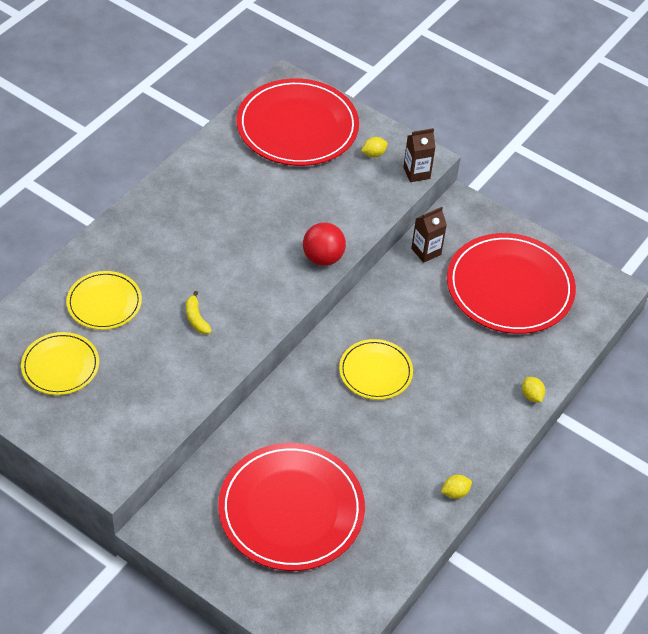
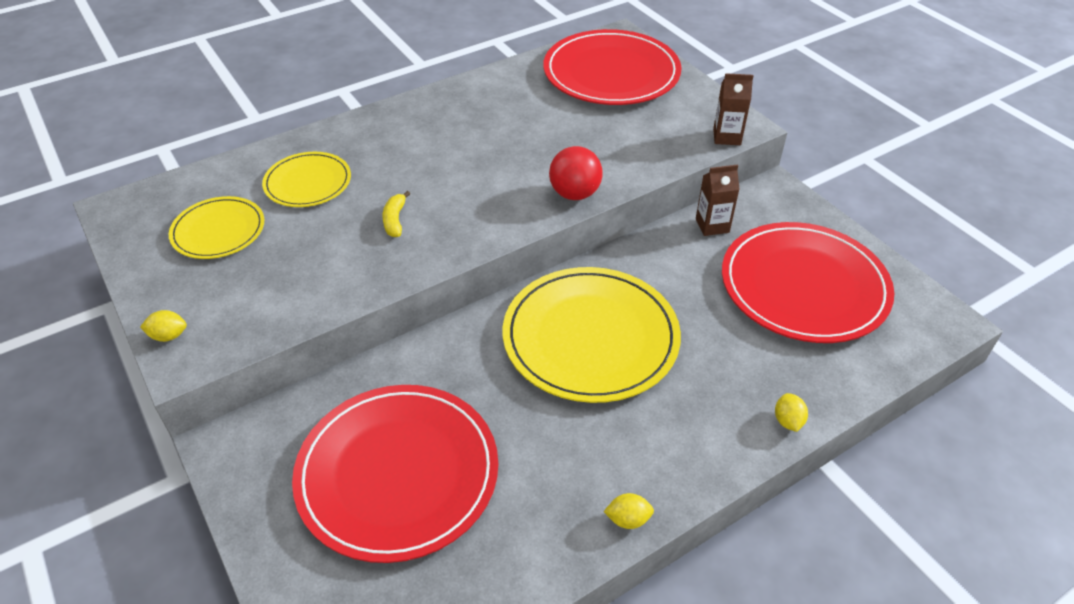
camera: 25 degrees right, 5 degrees down
(373, 154) = (684, 111): yellow lemon -> yellow lemon (168, 336)
(375, 371) = (590, 337): yellow plate -> yellow plate, size x1.83

